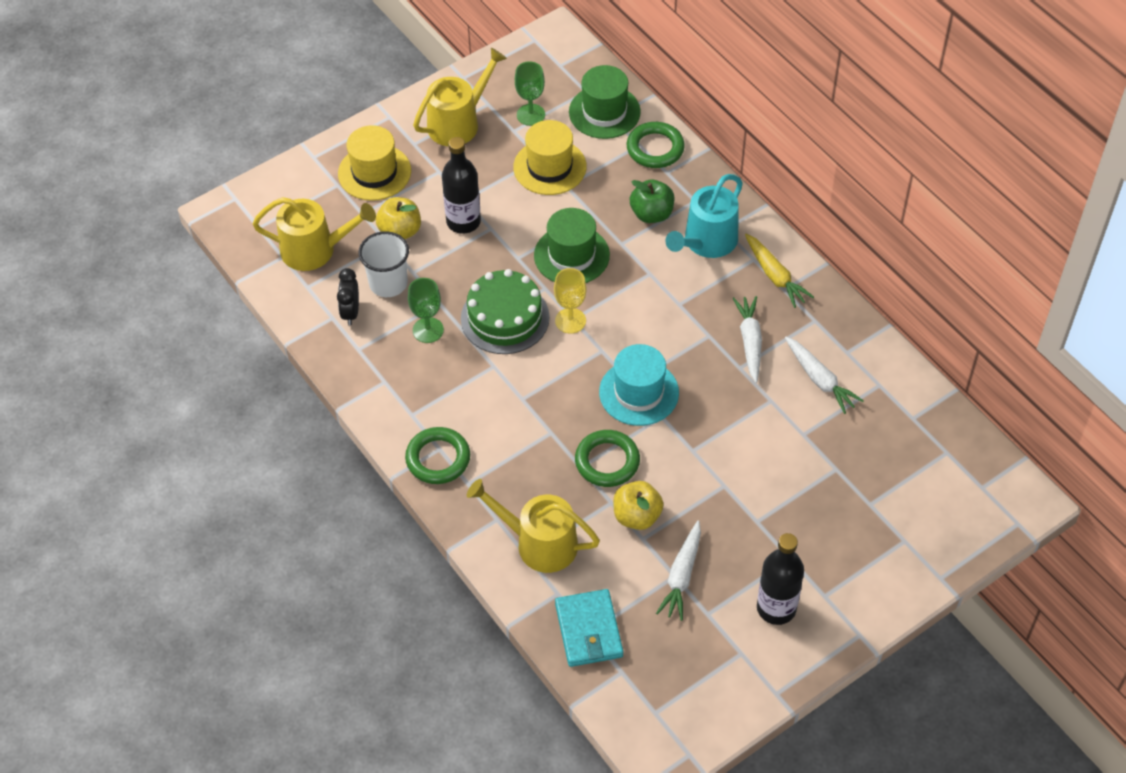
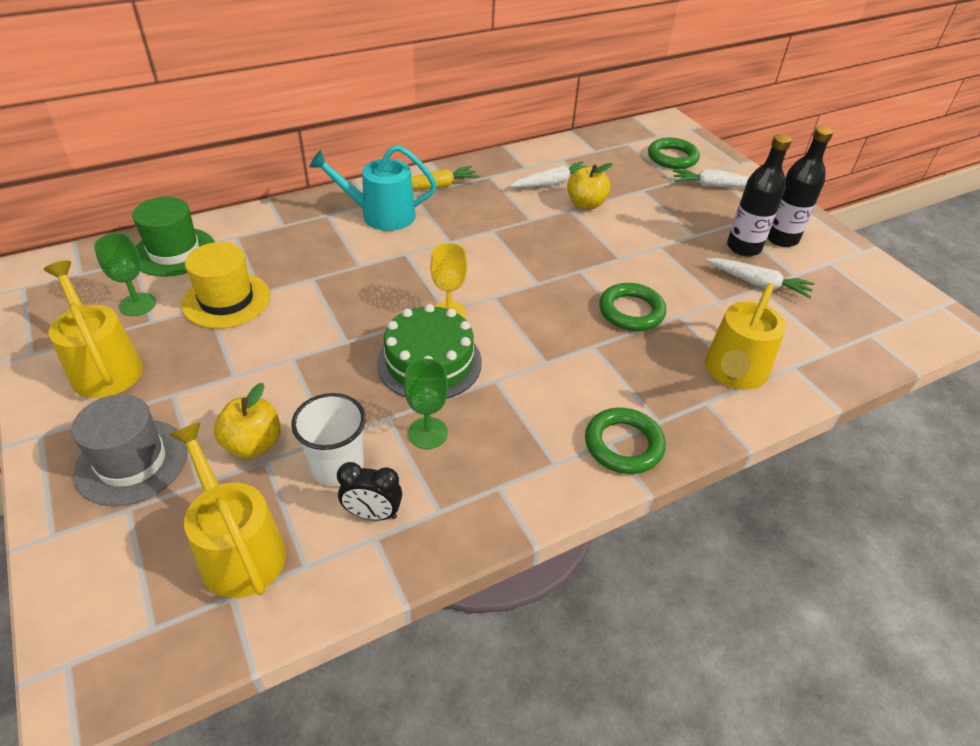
camera: 85 degrees left, 10 degrees down
(315, 250) = (239, 549): yellow watering can -> yellow watering can turned 45 degrees counterclockwise
(374, 172) = (132, 462): yellow hat -> grey hat
(463, 221) = (269, 380): black bottle -> black bottle (743, 247)
(571, 255) = (360, 300): green hat -> none
(588, 630) = (830, 350): turquoise wallet -> none
(637, 516) = (695, 301): yellow apple -> yellow apple (586, 204)
(639, 392) = (550, 280): turquoise hat -> none
(651, 214) = (331, 241): green apple -> none
(655, 148) = (247, 227): green ring -> green ring (672, 157)
(707, 242) = (381, 215): turquoise watering can -> turquoise watering can turned 135 degrees clockwise
(750, 342) = (504, 210): white carrot -> white carrot (714, 186)

